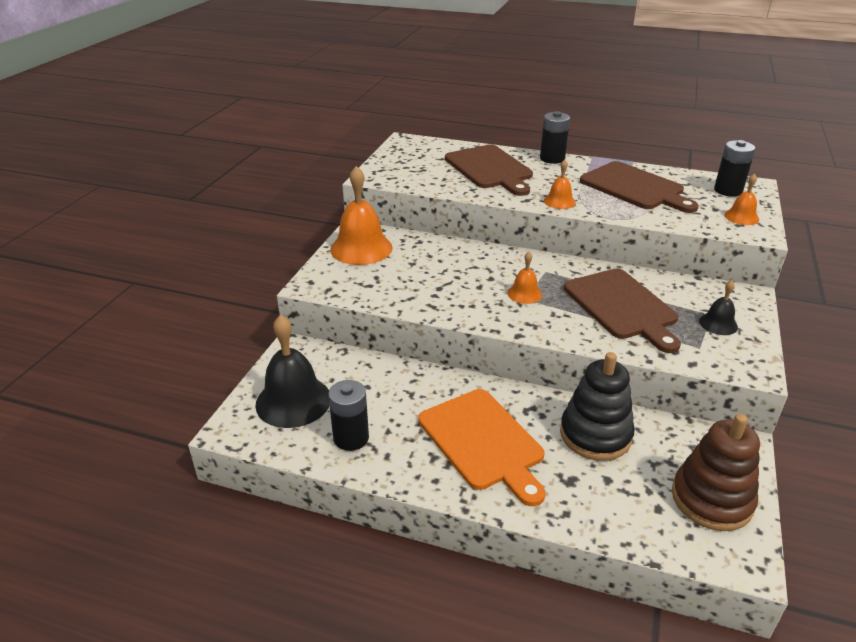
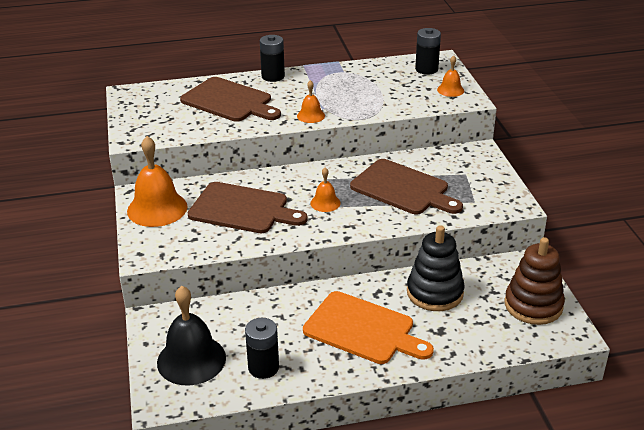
camera: 30 degrees left, 0 degrees up
(634, 187) = (358, 86): brown cutting board -> brown cutting board (242, 209)
(718, 324) = (475, 179): black bell -> none

